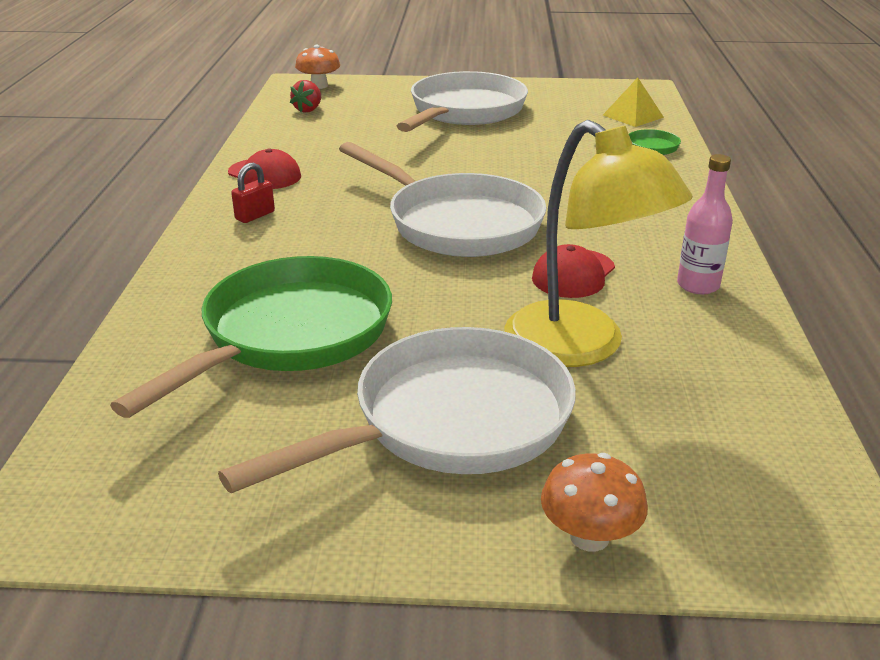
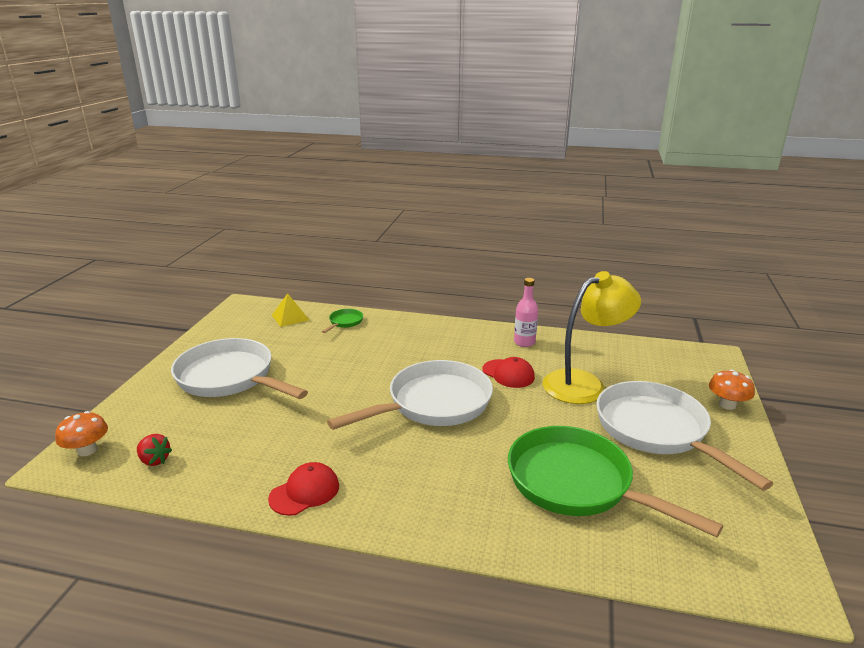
camera: 80 degrees left, 5 degrees down
(255, 215) = (390, 498): red padlock -> none

